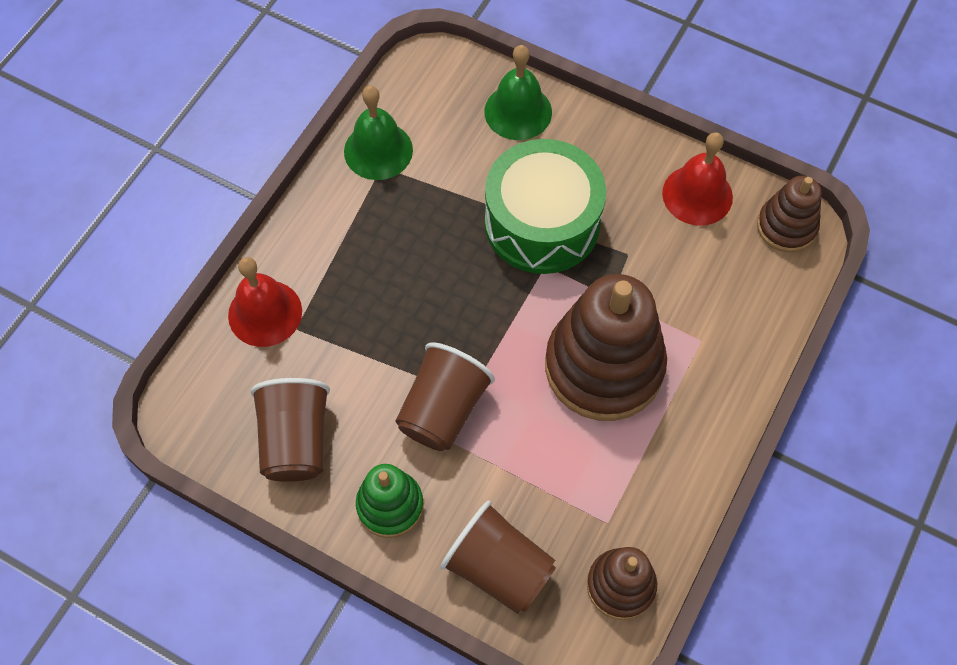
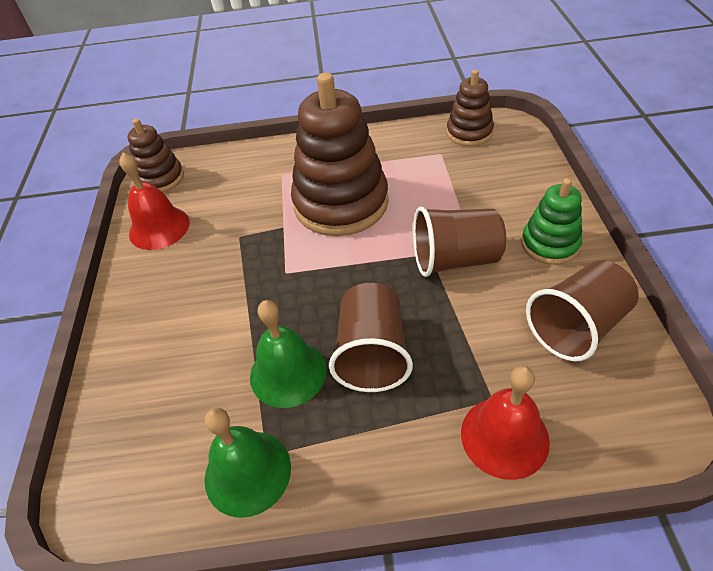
camera: 120 degrees left, 15 degrees down
(498, 568) = (521, 177): brown cup -> brown cup (372, 354)
(518, 111) = (130, 381): green bell -> green bell (288, 373)
(542, 222) = (245, 296): green drum -> none

